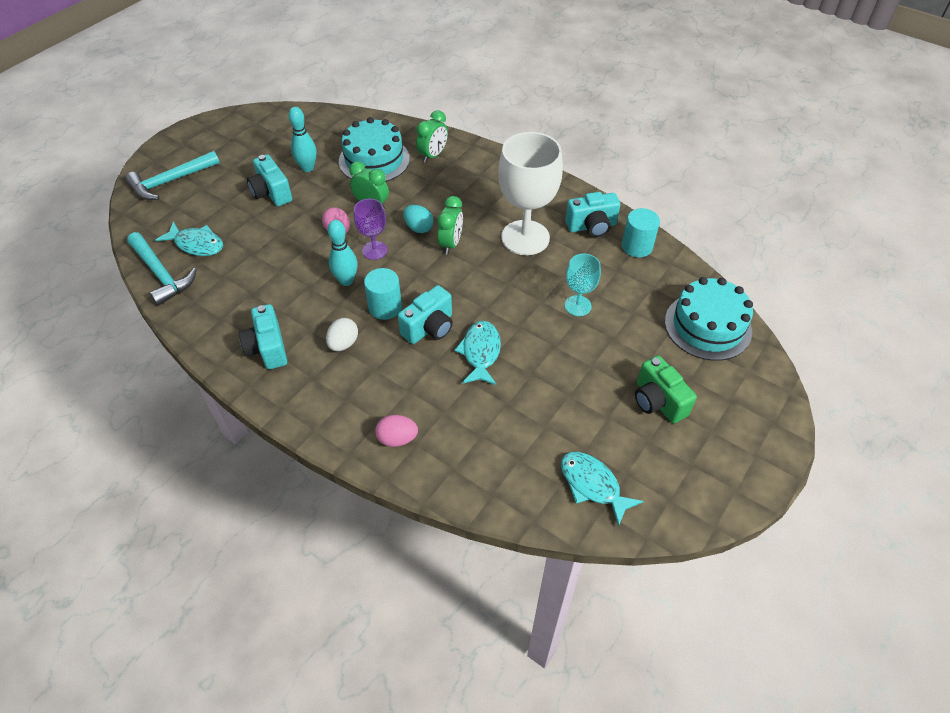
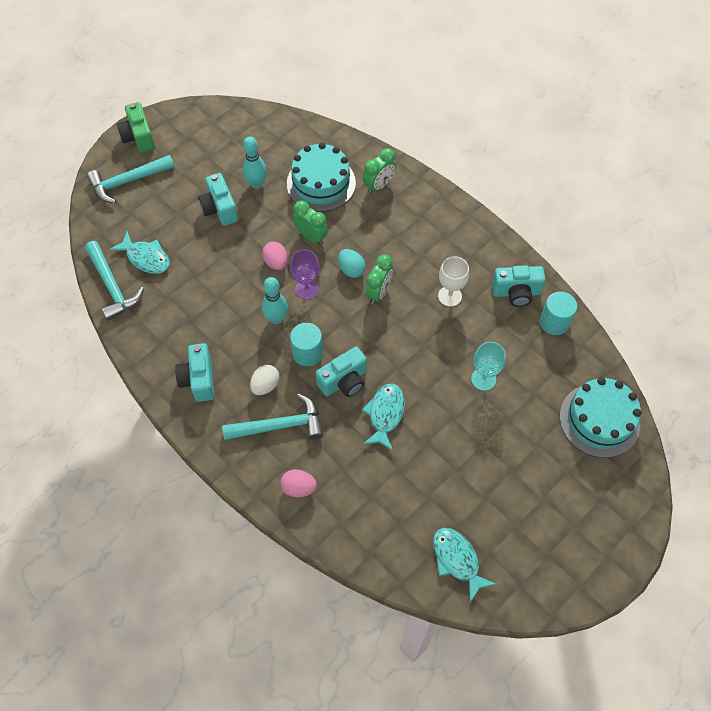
camera: 10 degrees right, 10 degrees up
(365, 380) = (280, 426): none -> turquoise hammer
(525, 238) = (449, 296): white goblet -> white goblet, size x0.51
(658, 401) = (533, 490): green camera -> green camera (139, 137)

